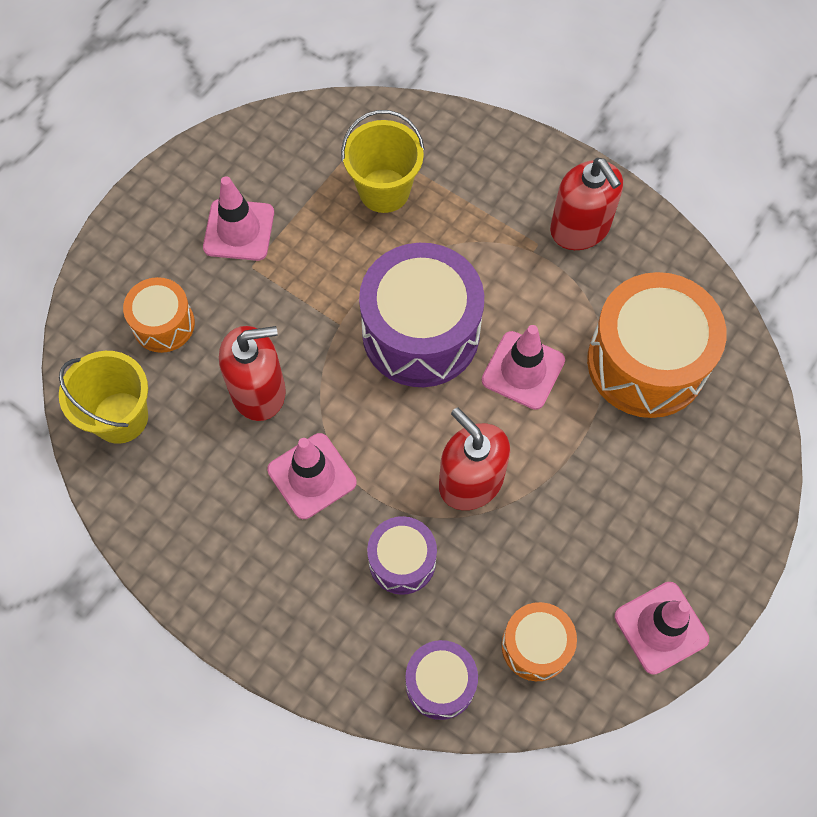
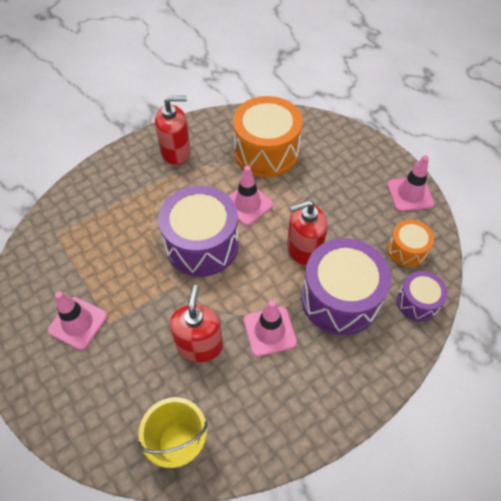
camera: 70 degrees left, 10 degrees down
(163, 324) = (122, 392): orange drum -> none
(384, 190) = (99, 233): yellow bucket -> none
(402, 561) = (340, 299): purple drum -> purple drum, size x1.89

